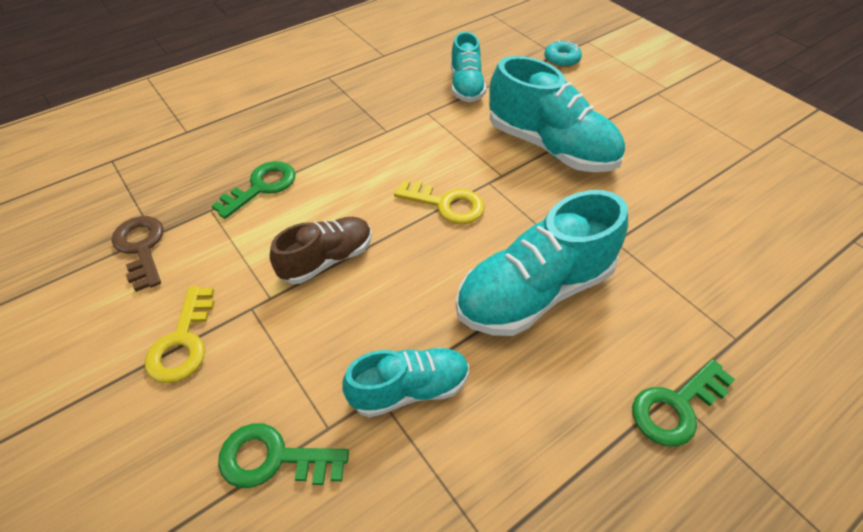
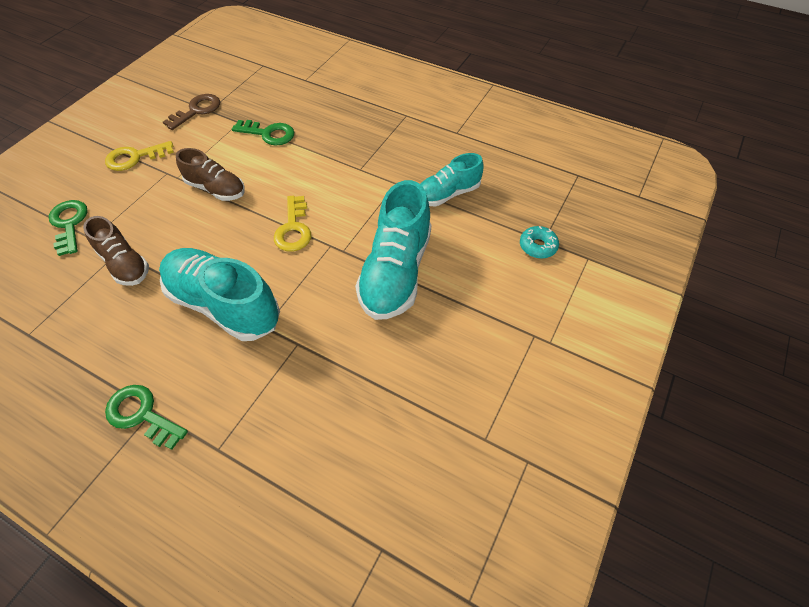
camera: 65 degrees right, 5 degrees up
(409, 389) = (125, 264): turquoise shoe -> brown shoe

